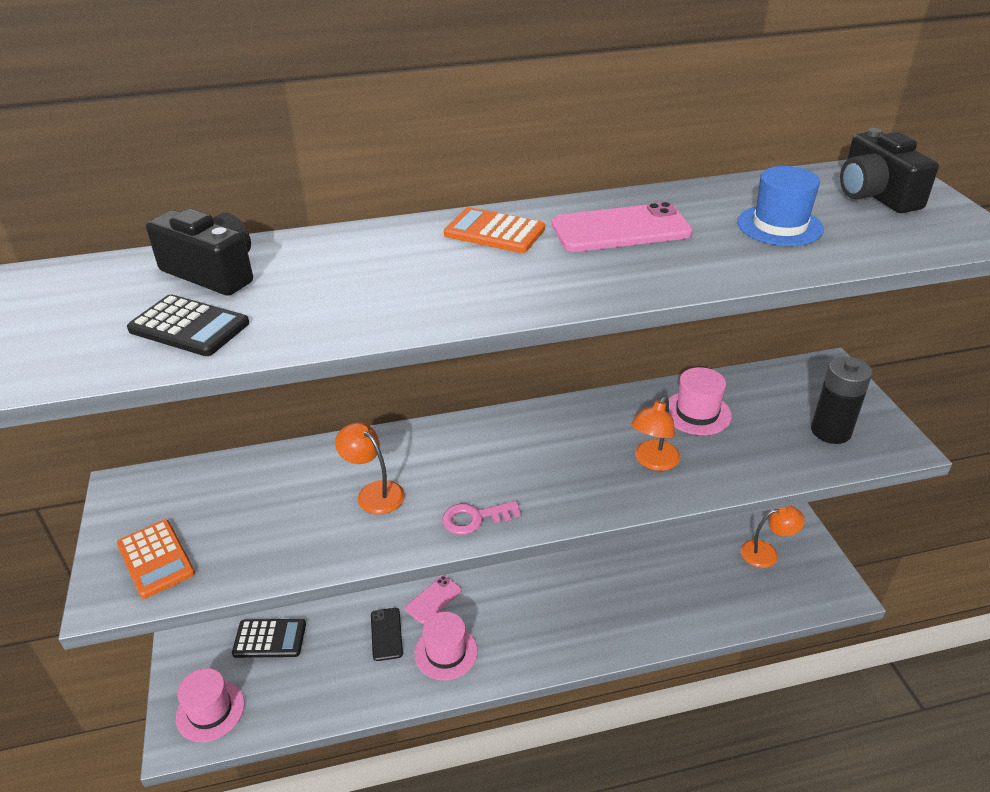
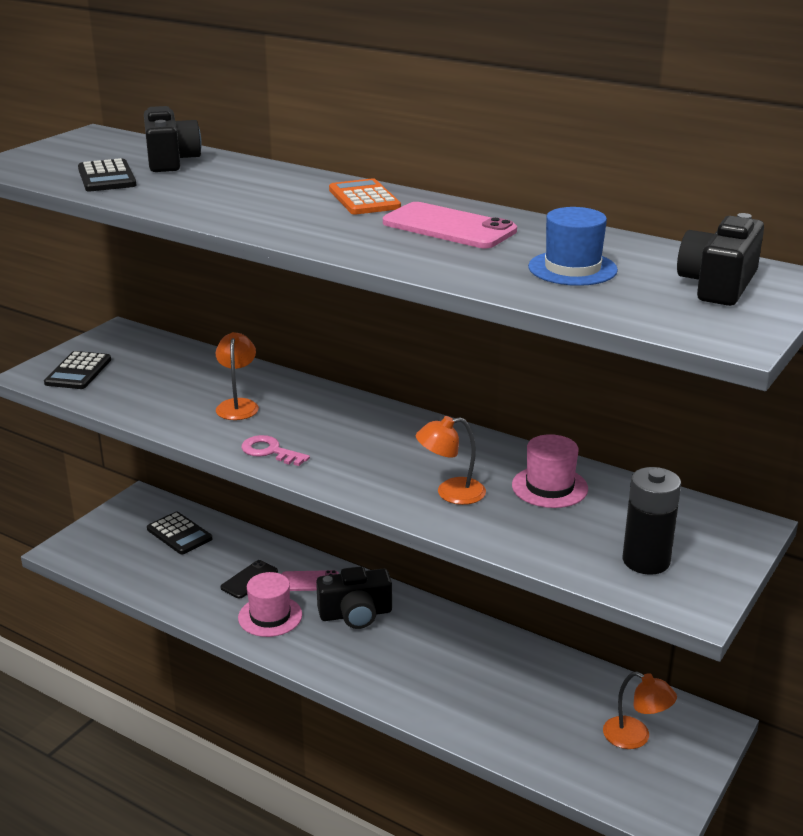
camera: 45 degrees right, 10 degrees down
(155, 559) = (78, 371): orange calculator -> black calculator
(210, 710) = (97, 548): pink hat -> none
(502, 600) = (355, 614): none -> black camera

